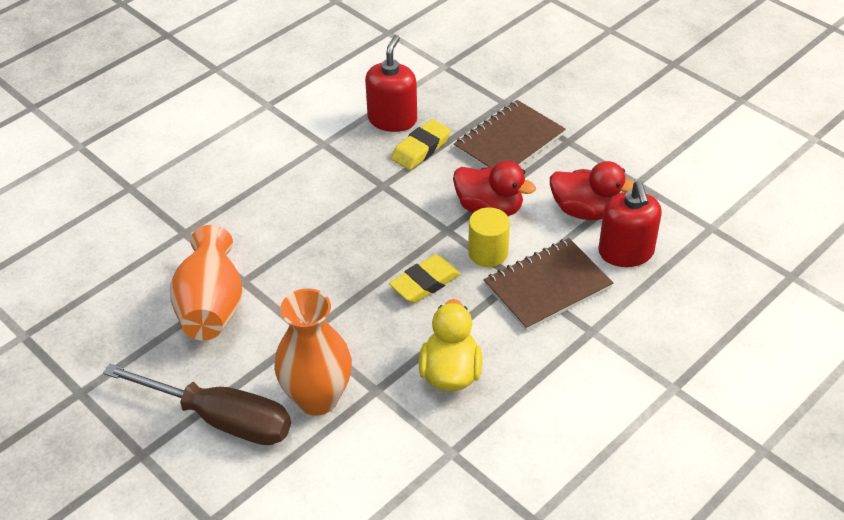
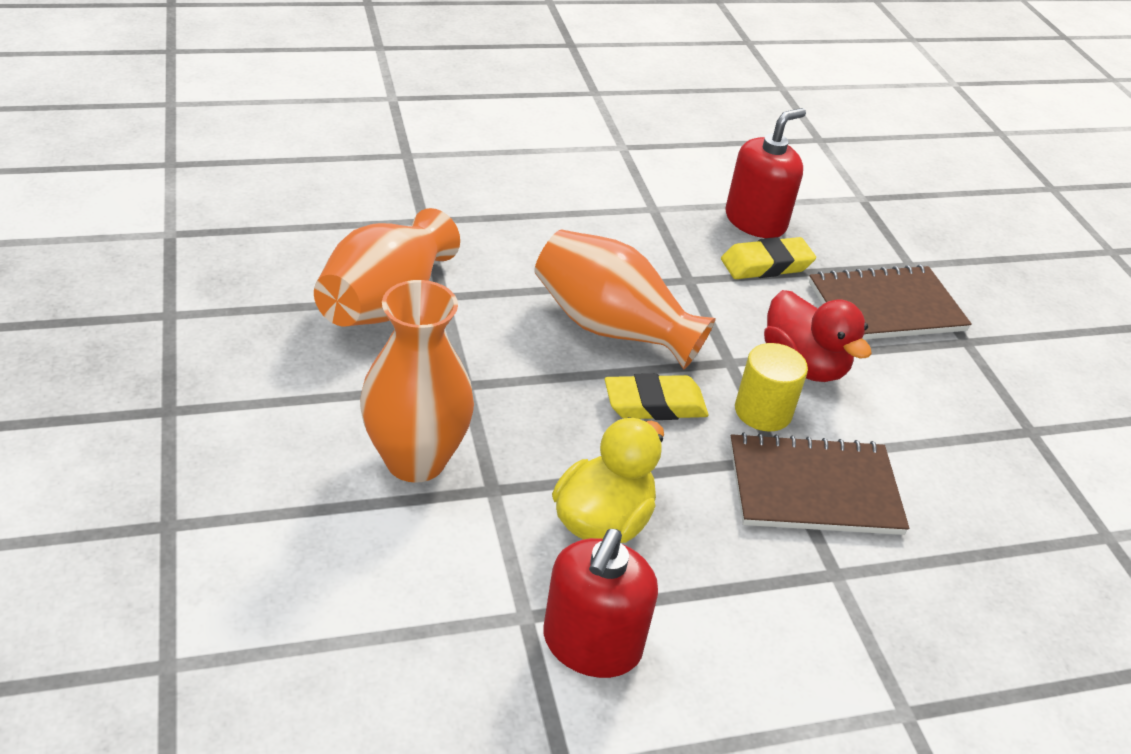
camera: 25 degrees right, 5 degrees down
(222, 419) = (288, 423): brown screwdriver -> none
(363, 246) = (612, 328): none -> orange vase
(585, 211) = (933, 428): red duck -> none
(626, 252) = (956, 504): red soap dispenser -> red soap dispenser (591, 644)

